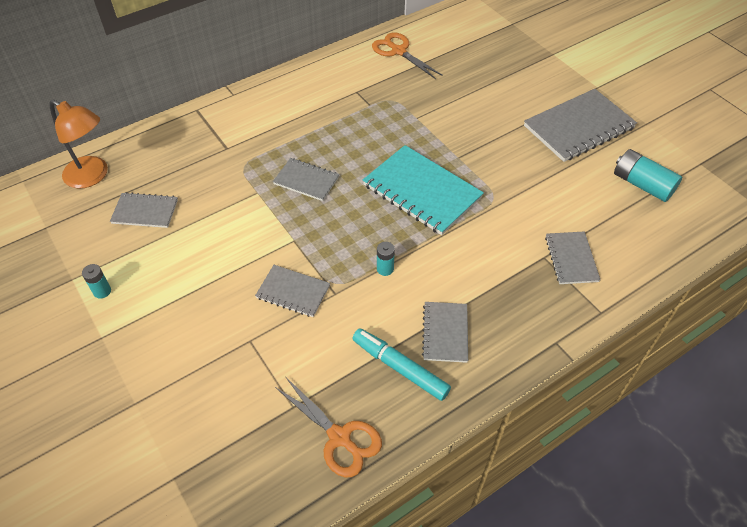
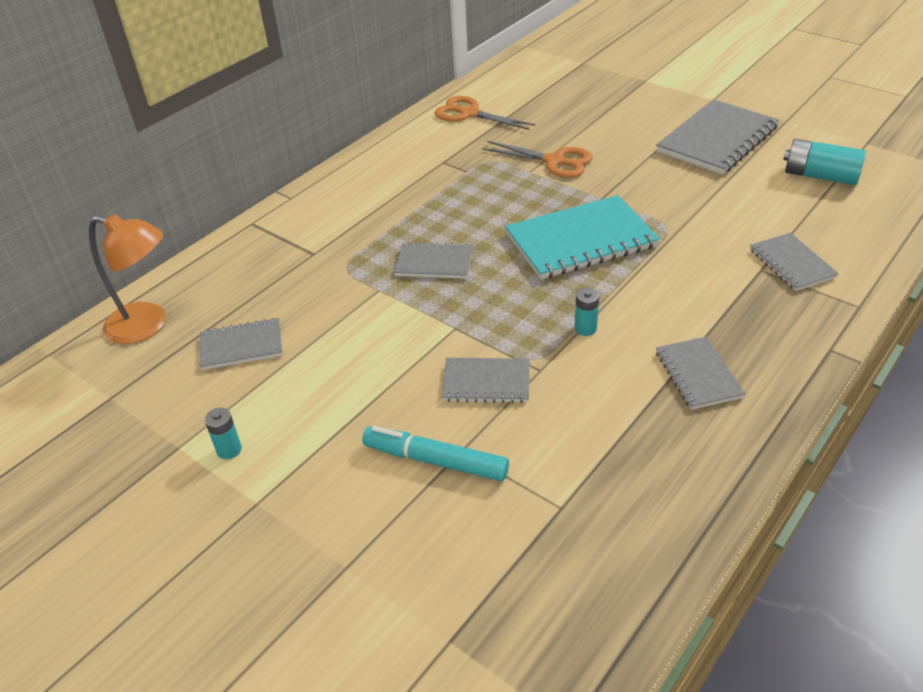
camera: 15 degrees left, 10 degrees down
(339, 437) = (641, 524): orange scissors -> orange scissors (554, 161)
(400, 368) = (667, 426): turquoise marker -> turquoise marker (435, 461)
(422, 191) = (580, 240): turquoise notebook -> turquoise notebook turned 45 degrees counterclockwise

